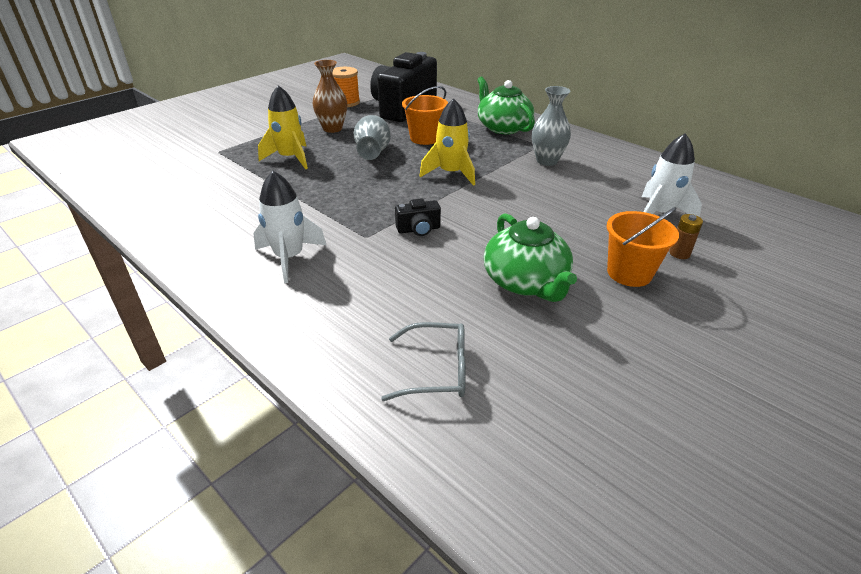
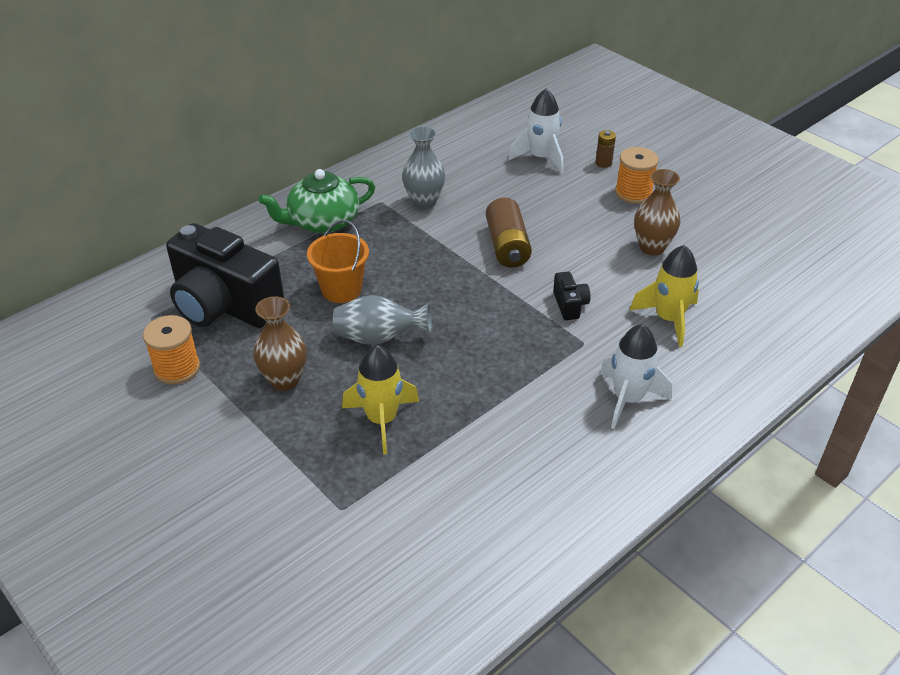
camera: 85 degrees left, 5 degrees up
(436, 370) = (767, 304): grey glasses -> none
(451, 173) = (446, 274): yellow rocket -> yellow rocket (668, 319)
(498, 198) = (507, 246): none -> brown battery
(526, 282) = (652, 247): green teapot -> brown vase
(629, 273) = (633, 193): orange bucket -> orange spool

